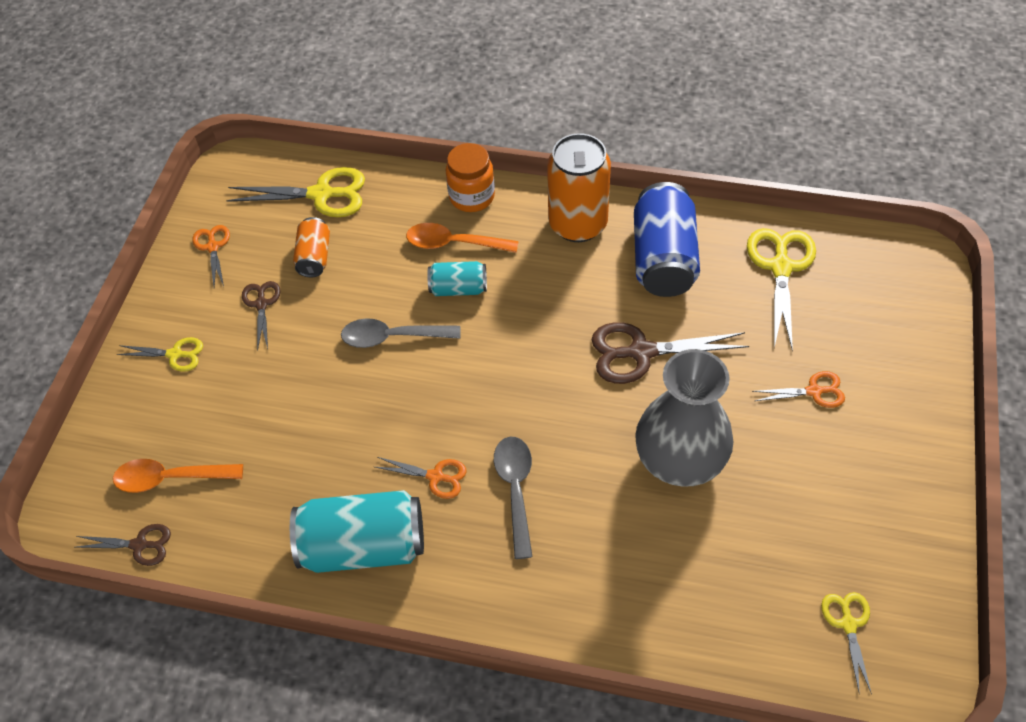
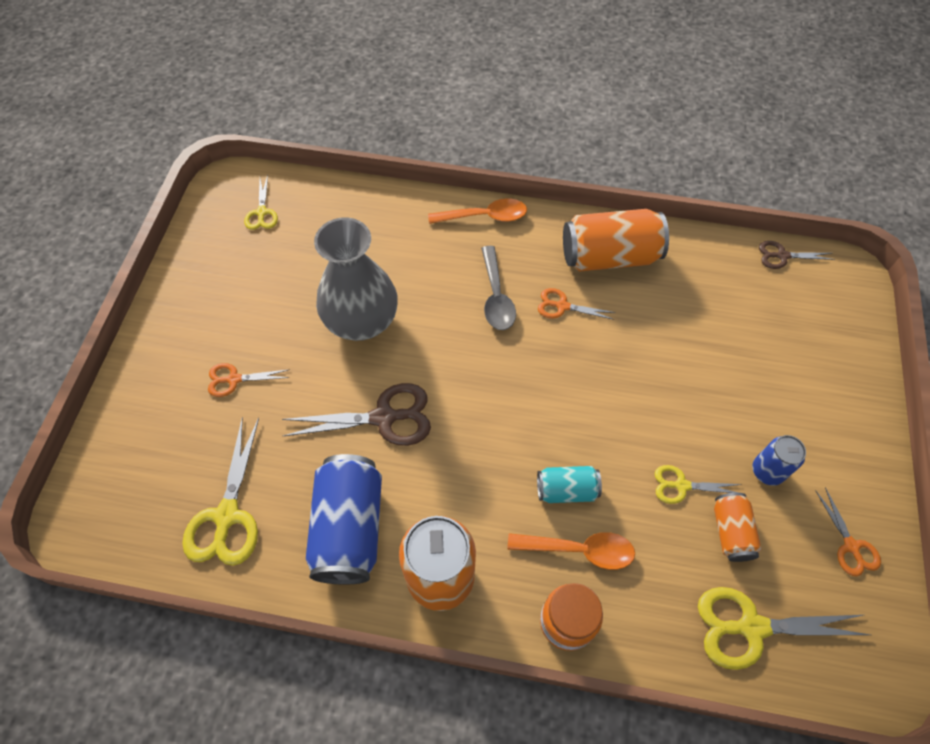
camera: 175 degrees right, 5 degrees up
(170, 478) = (781, 303): orange spoon -> orange spoon (485, 216)
(175, 354) = (830, 414): yellow scissors -> yellow scissors (681, 485)
(261, 304) = (767, 471): brown scissors -> blue can
(363, 546) = (609, 257): turquoise can -> orange can
(392, 337) = (624, 433): grey spoon -> none

